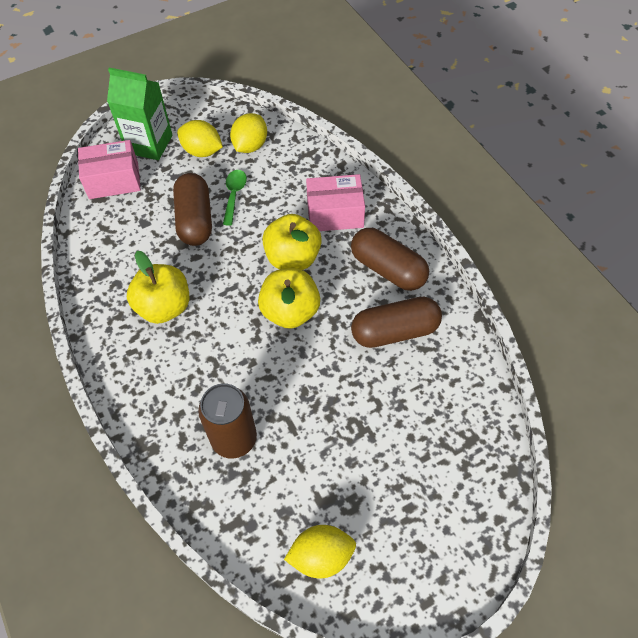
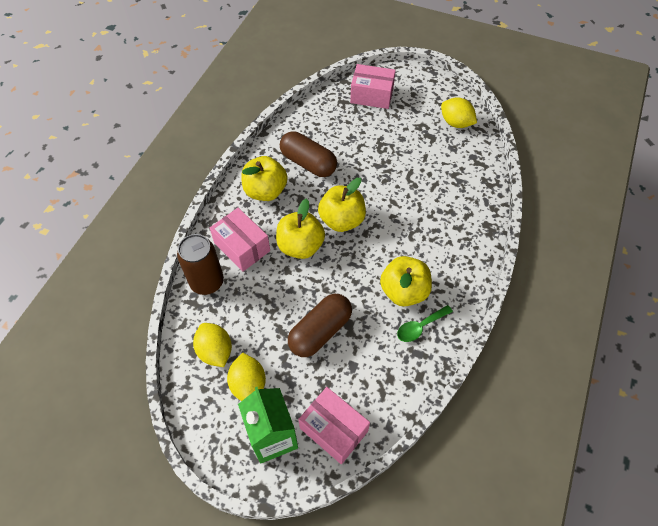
camera: 130 degrees left, 0 degrees up
(234, 195) = (275, 323): green spoon -> green spoon (420, 327)
(234, 439) = (442, 192): brown can -> brown can (207, 282)
(250, 146) = (215, 351): yellow lemon -> yellow lemon turned 75 degrees clockwise
(388, 269) = (265, 191): brown capsule -> yellow apple
(457, 485) = (372, 95): none -> pink box

